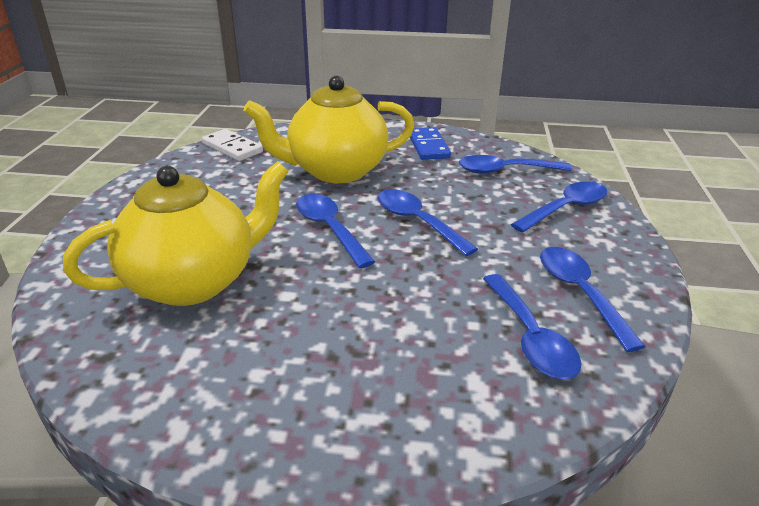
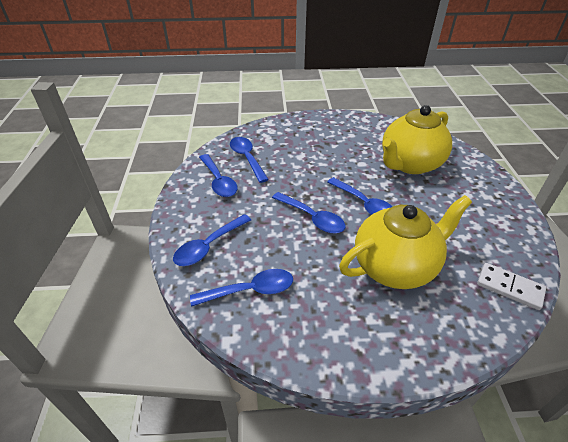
camera: 170 degrees right, 10 degrees up
(428, 146) = (328, 324): blue domino -> none

